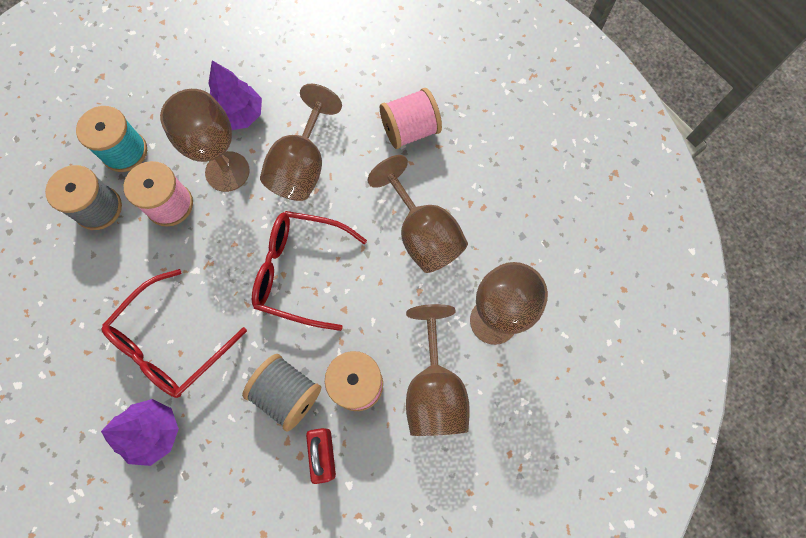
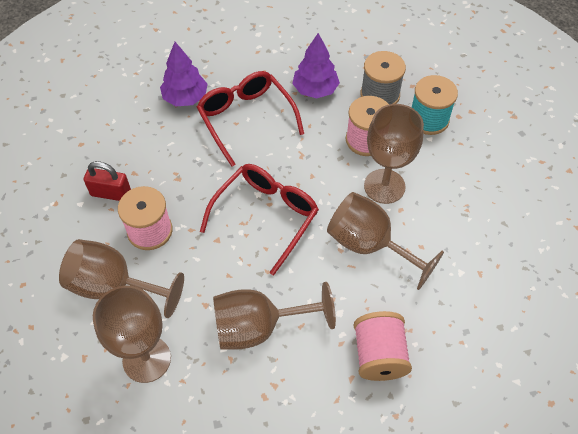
camera: 110 degrees right, 15 degrees down
(240, 115) = (442, 209): purple tree -> purple tree (315, 90)
(287, 394) = (168, 182): grey spool -> none

